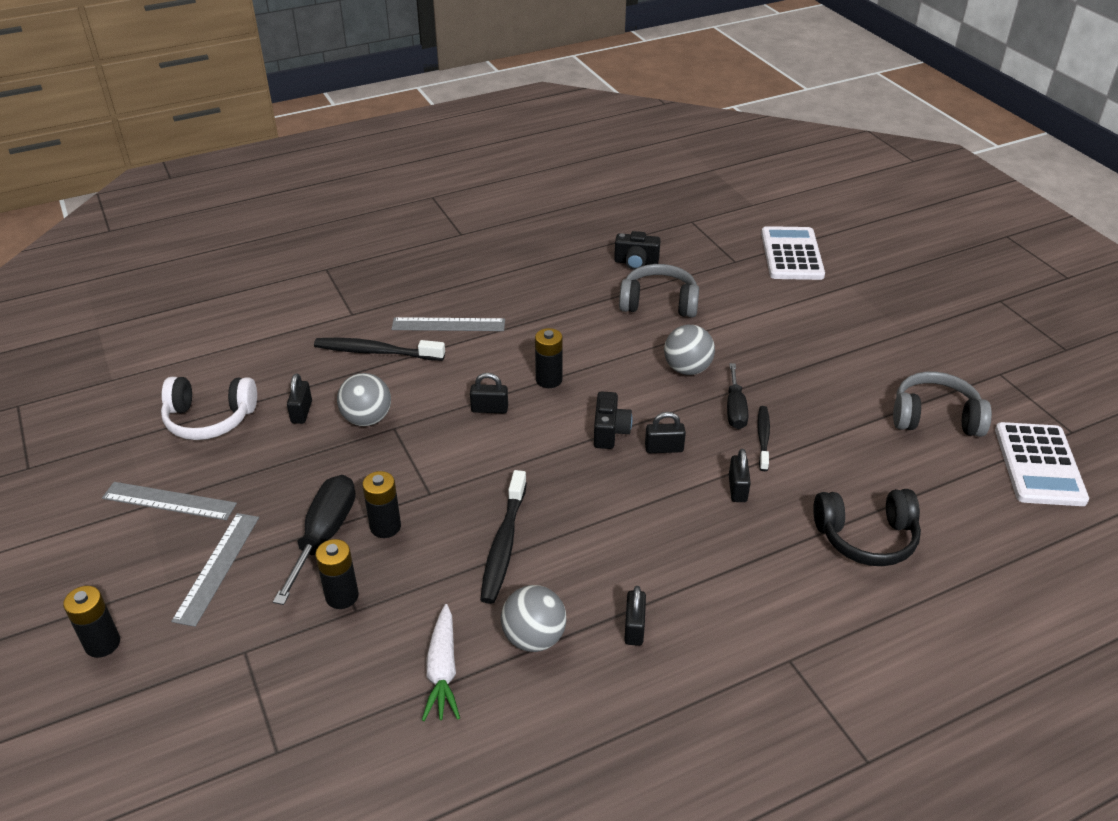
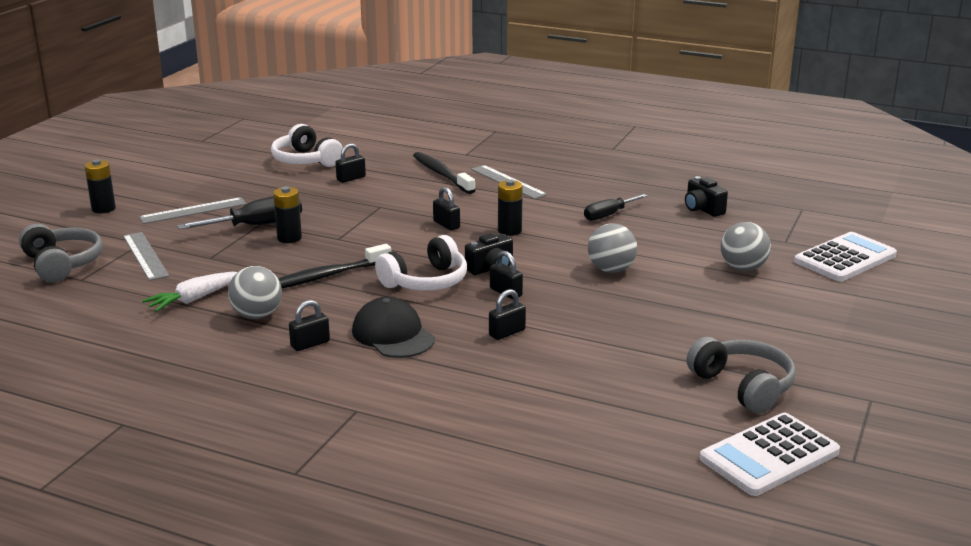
camera: 50 degrees right, 15 degrees down
(169, 501) = (226, 179): grey ruler -> grey ruler (145, 256)
(342, 596) = (216, 249): black battery -> none
(367, 419) = (375, 196): grey ball -> grey ball (743, 268)
(590, 484) = (426, 281): none -> white headphones
(659, 303) = (670, 233): grey headphones -> grey headphones (62, 264)
(672, 561) = (393, 335): none -> black cap
(735, 409) = (597, 302): black screwdriver -> black screwdriver (608, 215)
(763, 438) = (582, 323): black toothbrush -> none
(866, 538) = (535, 401): black headphones -> none

